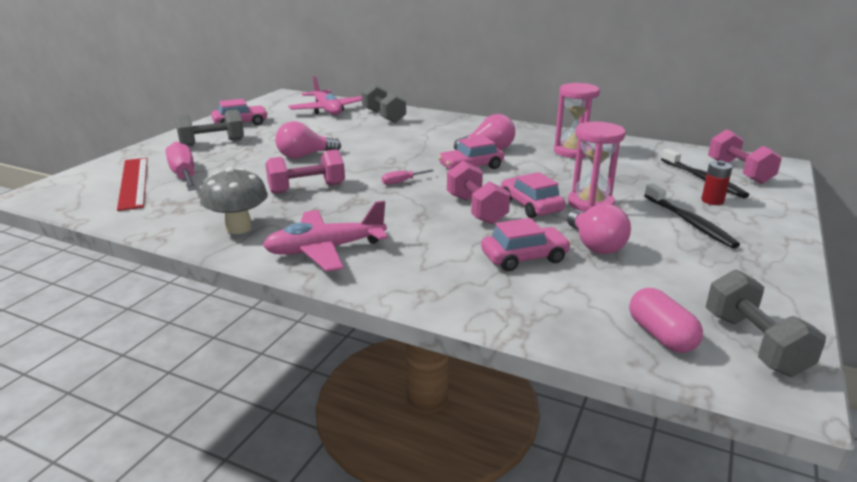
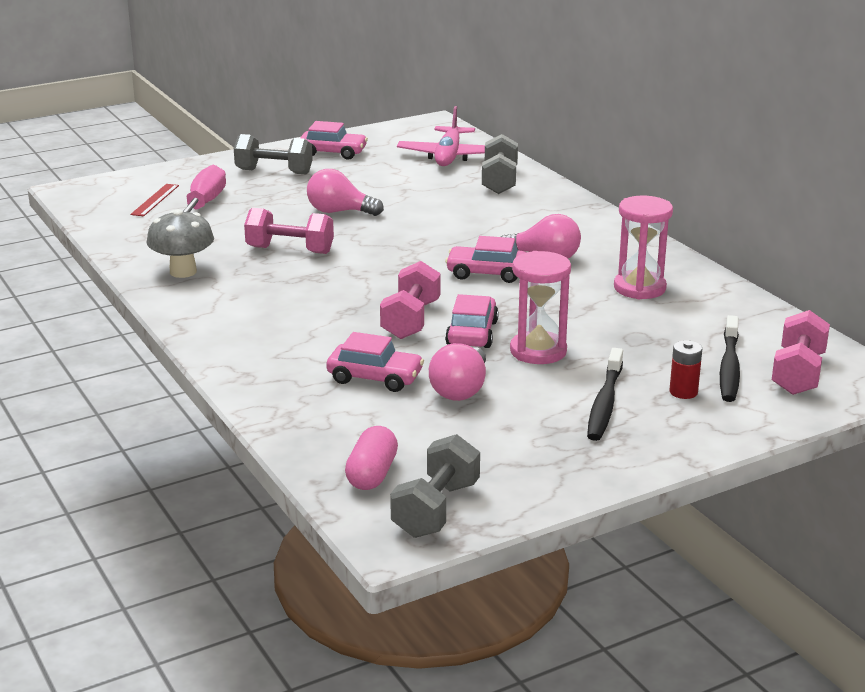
camera: 35 degrees right, 0 degrees up
(133, 182) = (155, 200): red ruler -> red ruler, size x0.58
(325, 250) = (222, 314): pink plane -> none
(401, 182) = (388, 269): pink screwdriver -> none

